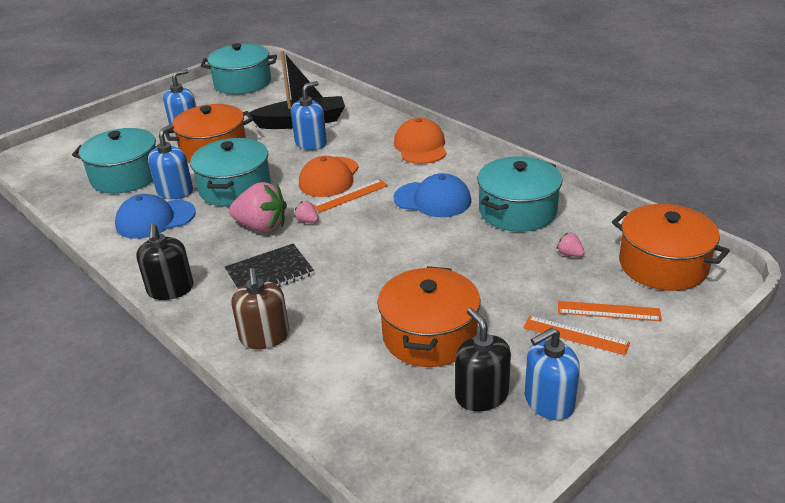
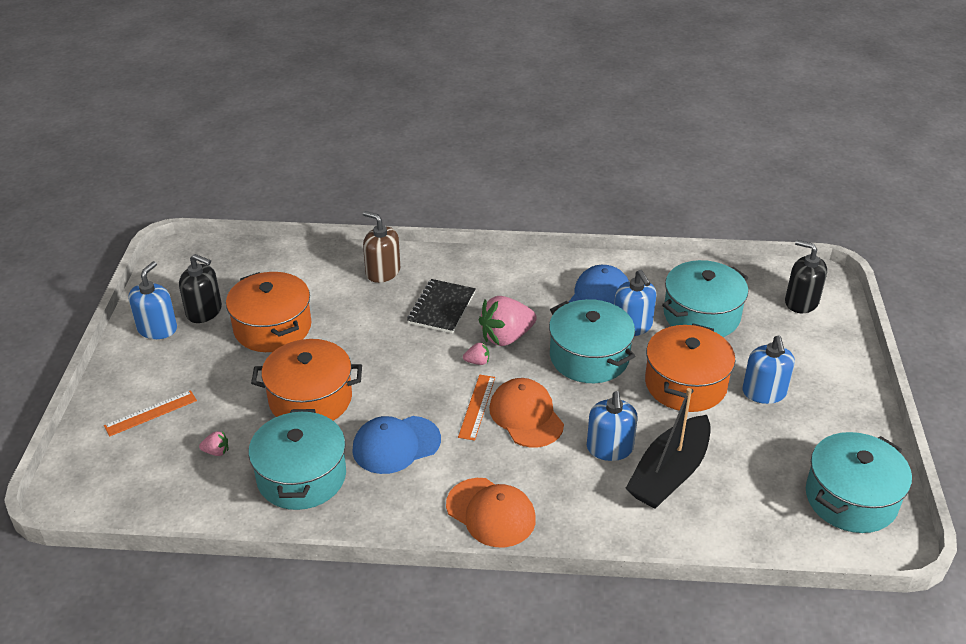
camera: 135 degrees right, 5 degrees up
(170, 289) = (491, 263): black soap dispenser -> black soap dispenser (801, 302)
(575, 335) = (166, 380): orange ruler -> none
(663, 265) = (124, 484): orange pot -> orange pot (310, 399)

